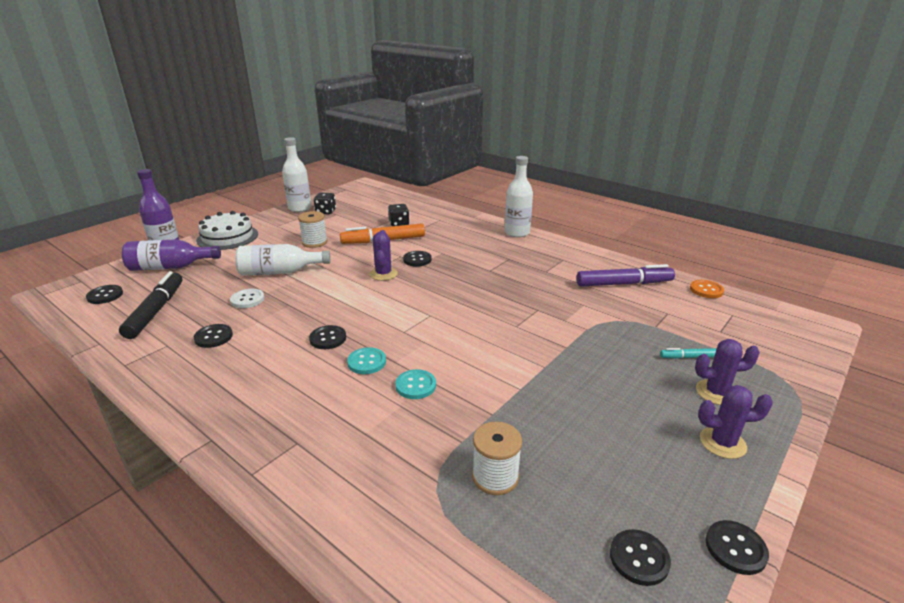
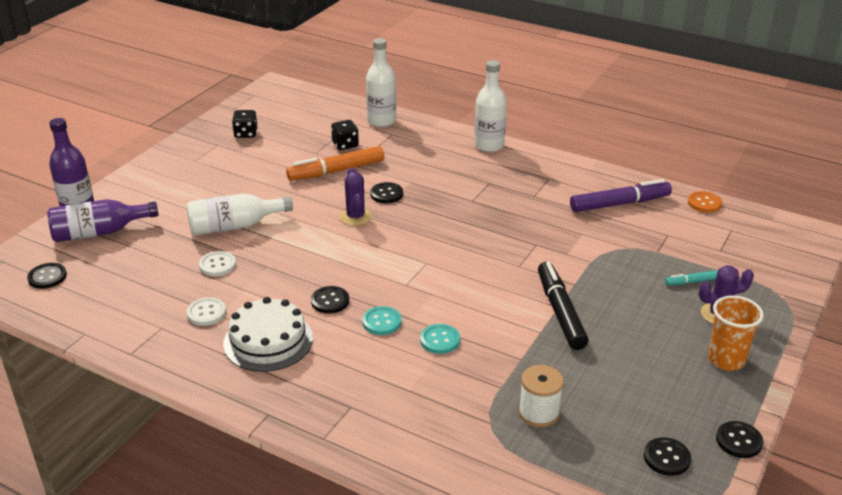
camera: 10 degrees left, 5 degrees up
(156, 311) = (121, 289): black marker -> black marker (560, 312)
(213, 337) = (206, 313): black button -> white button
(227, 237) = (143, 183): white cake -> white cake (268, 341)
(300, 208) = (210, 131): white bottle -> white bottle (381, 121)
(314, 242) = (255, 181): white spool -> none
(722, 443) = (726, 360): purple cactus -> orange cup

